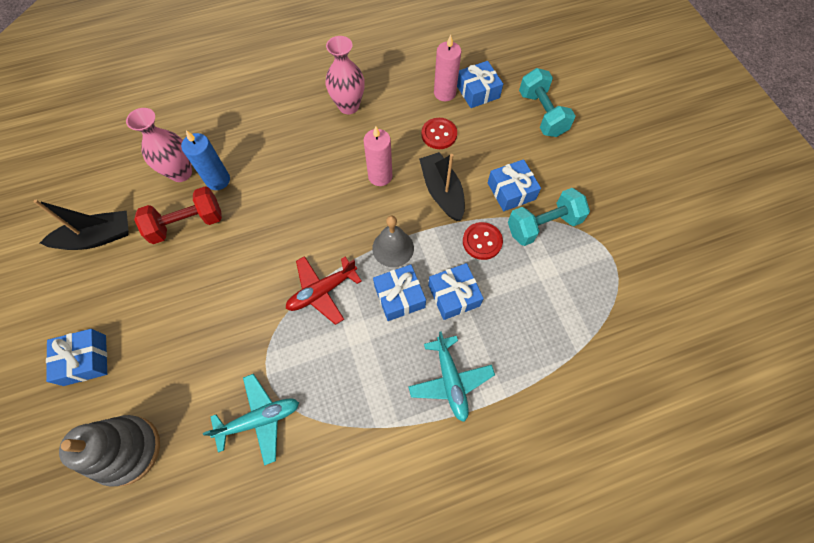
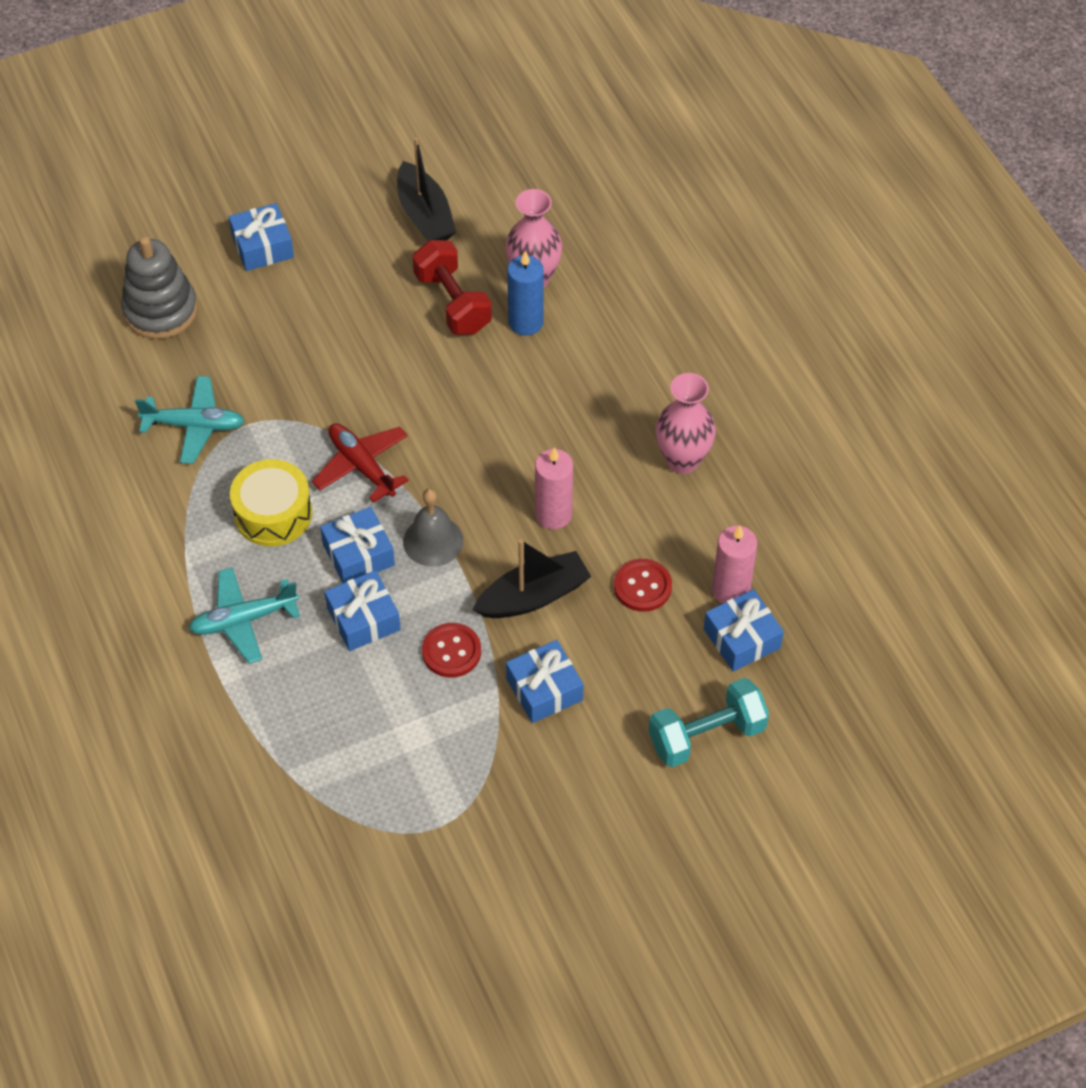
camera: 85 degrees right, 10 degrees down
(259, 419) = (194, 425): turquoise plane -> turquoise plane turned 60 degrees counterclockwise
(356, 356) = (273, 513): none -> yellow drum
(543, 225) = (486, 733): turquoise dumbbell -> none

